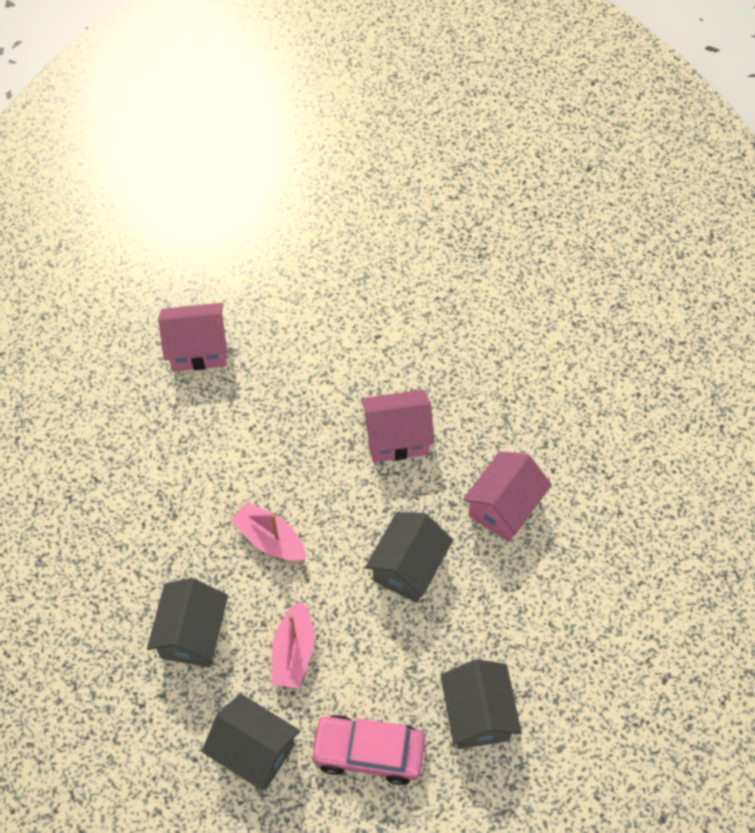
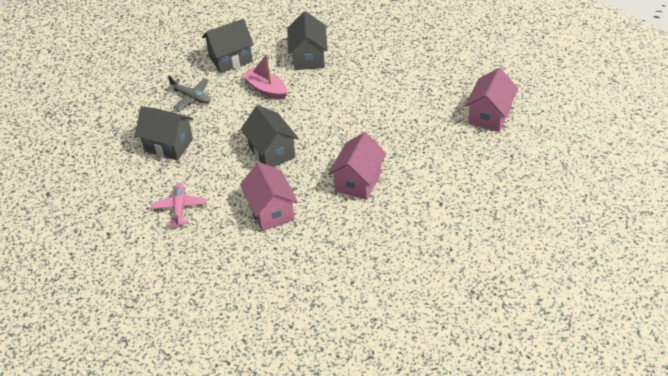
camera: 125 degrees right, 15 degrees down
(193, 634) = (308, 57): grey house -> grey house turned 45 degrees clockwise
(270, 539) = (337, 103): pink boat -> none
(368, 752) = (191, 97): pink car -> grey plane
(569, 619) = (179, 208): none -> pink plane

